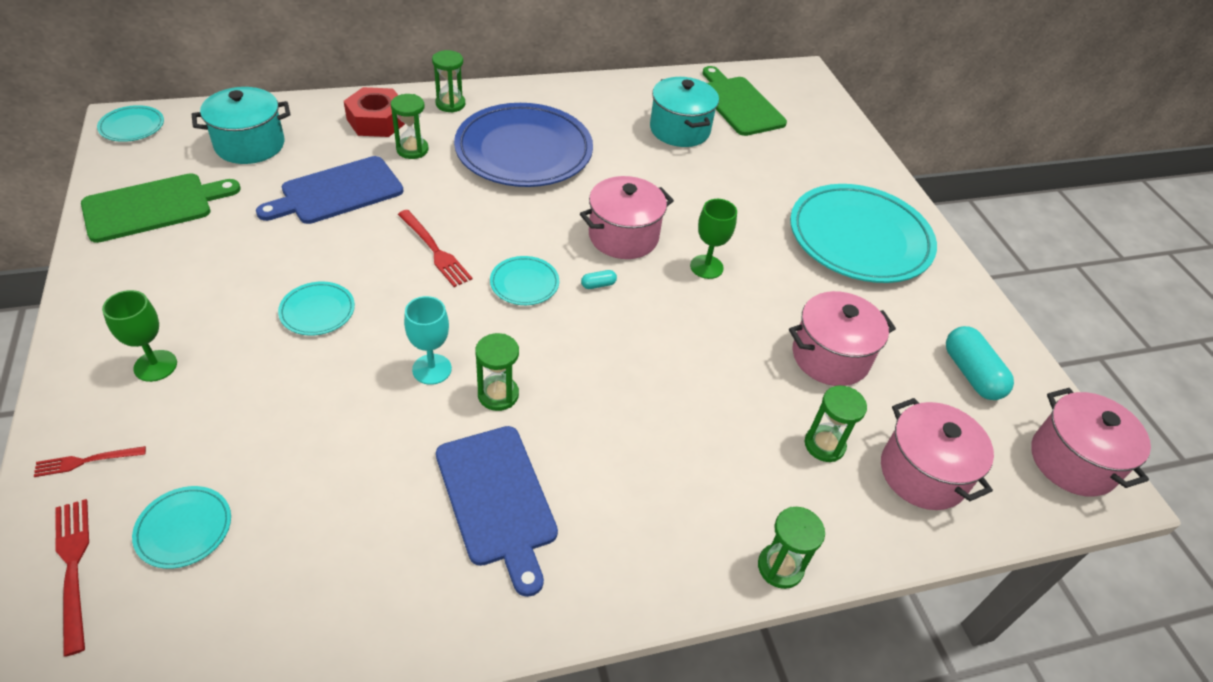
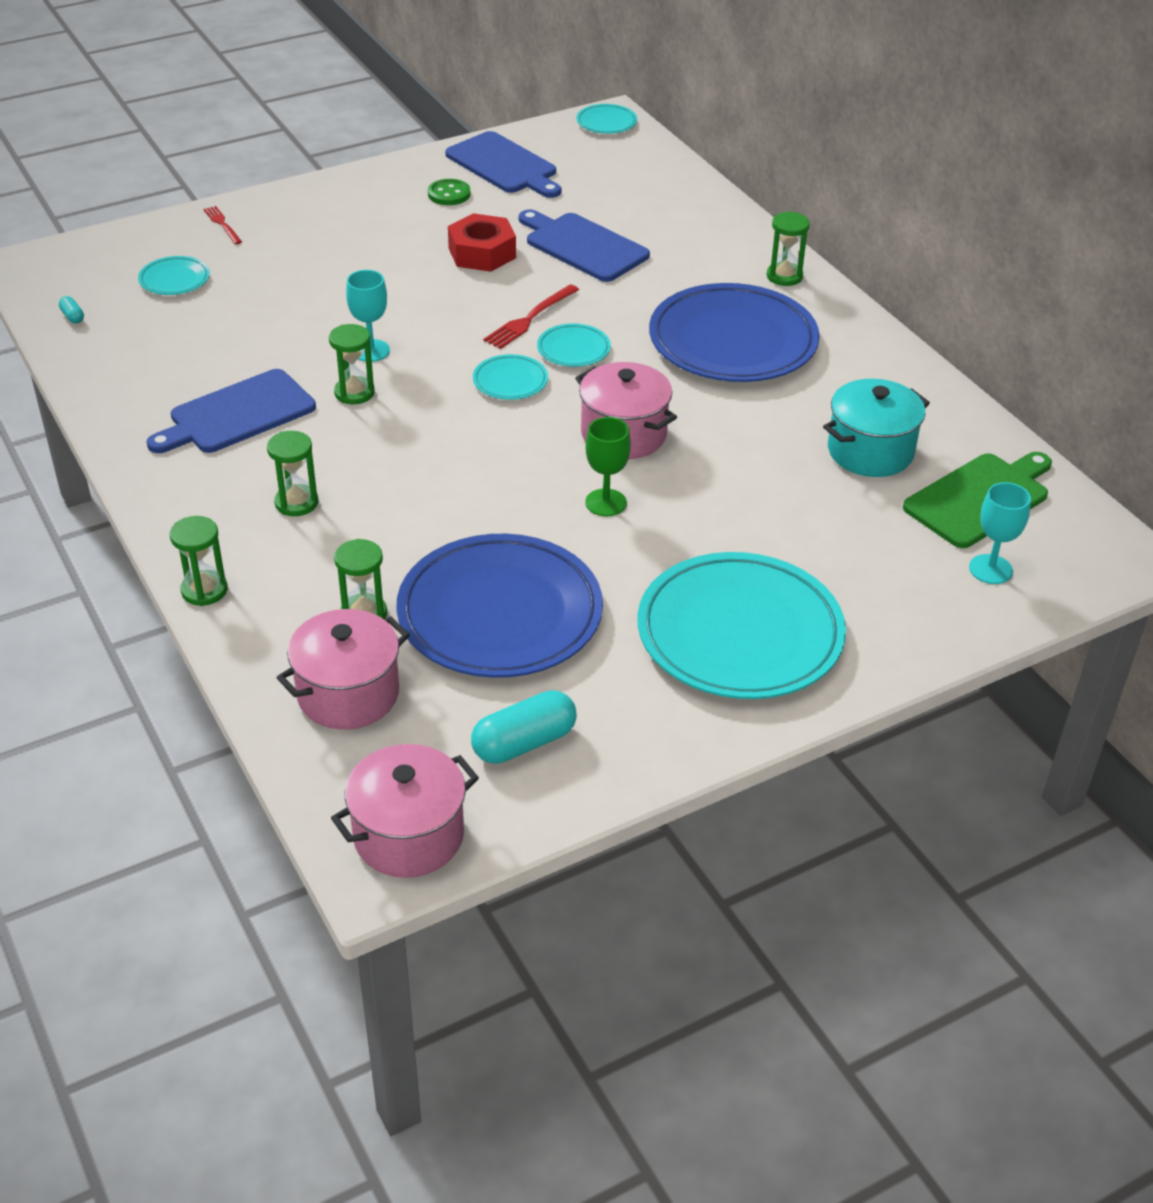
camera: 80 degrees right, 5 degrees down
(73, 567) = (135, 248): red fork -> none
(154, 206) = (504, 165): green cutting board -> blue cutting board
(155, 366) = (322, 222): green goblet -> none
(177, 256) = (449, 194): none -> green button
(250, 145) = (622, 183): turquoise pot -> none
(317, 311) = (415, 277): turquoise plate -> turquoise plate (573, 349)
(377, 121) = (715, 239): red nut -> red nut (482, 253)
(412, 150) = (681, 271): green hourglass -> green hourglass (296, 503)
(598, 285) = (533, 428): turquoise capsule -> turquoise capsule (72, 316)
(807, 121) = (990, 569): none -> turquoise goblet
(830, 357) = (500, 613): pink pot -> blue plate

